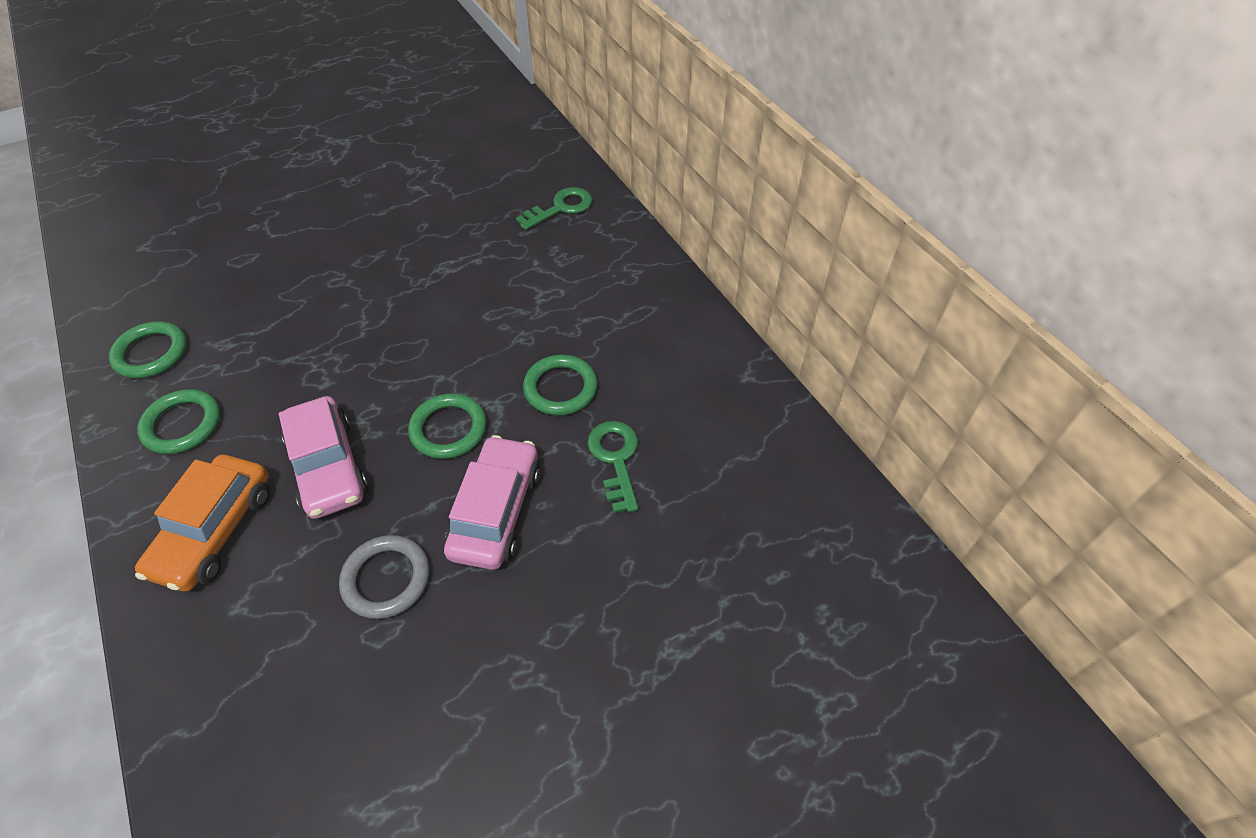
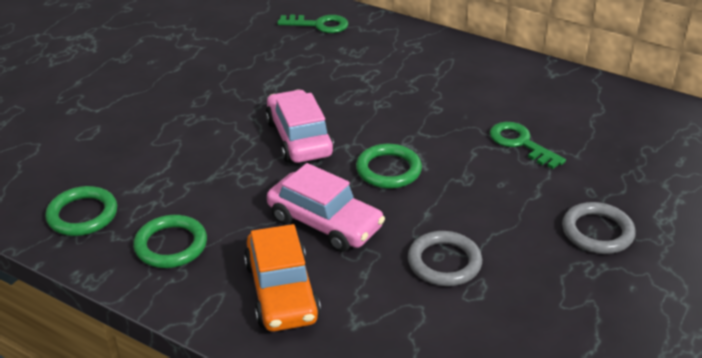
camera: 30 degrees left, 15 degrees down
(496, 511) = (475, 199): pink car -> pink car (299, 138)
(560, 388) = (440, 121): green ring -> none
(561, 208) = (319, 25): green key -> green key turned 75 degrees clockwise
(579, 627) = (597, 232): none -> grey ring

